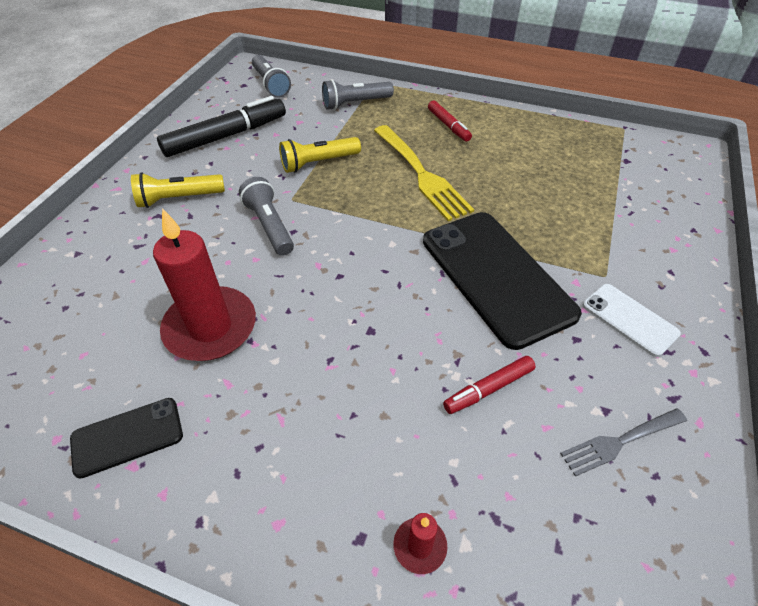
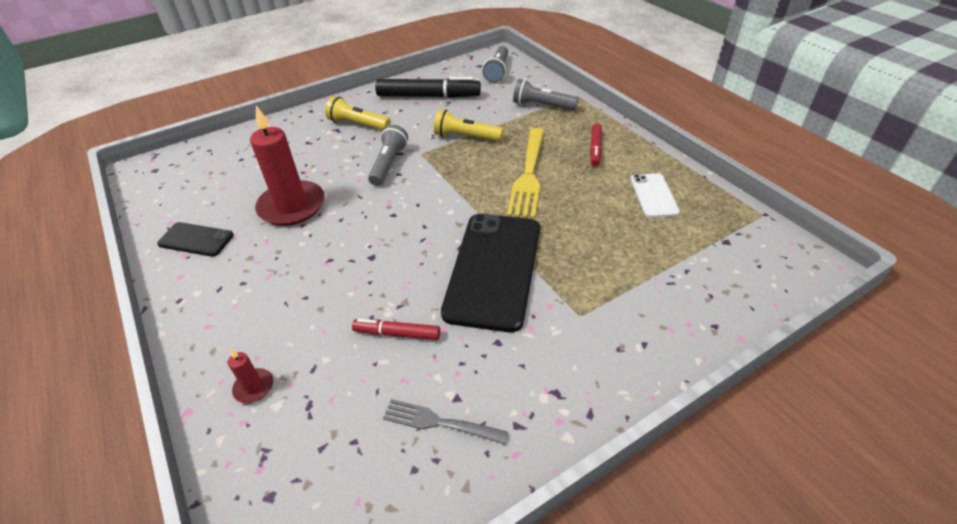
camera: 40 degrees right, 5 degrees down
(629, 319) = (557, 354): white phone -> white phone (654, 195)

